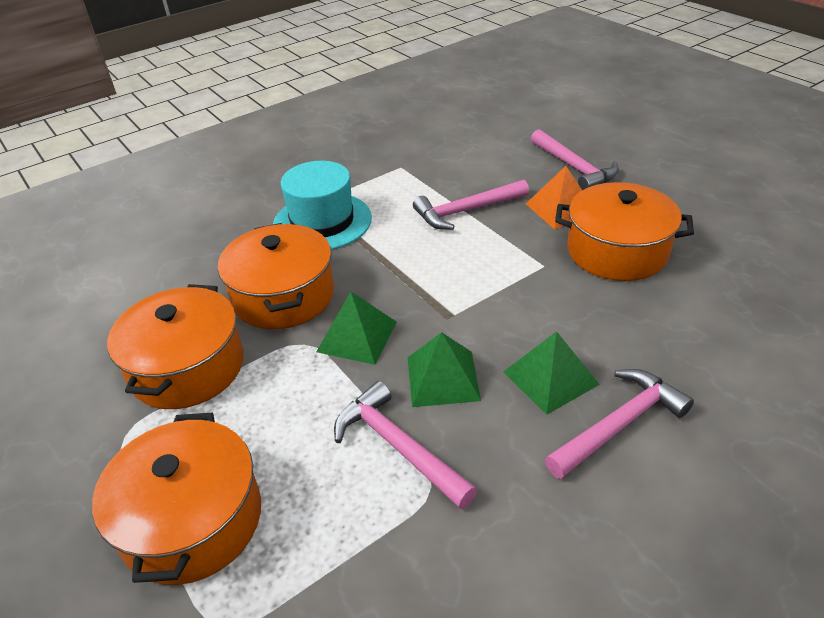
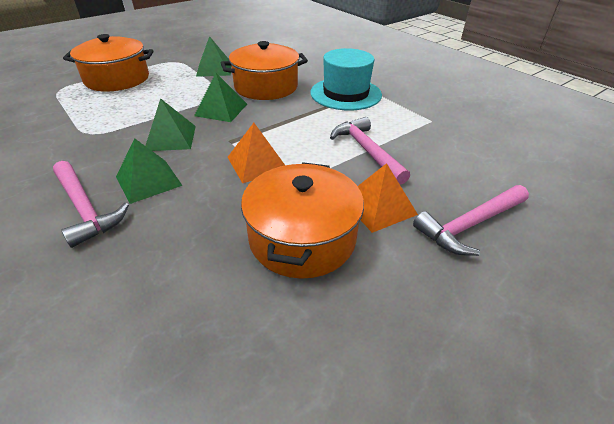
camera: 85 degrees right, 0 degrees up
(187, 367) = (214, 69): orange pot -> green pyramid
(398, 447) = (125, 124): pink hammer -> none
(500, 288) = (257, 163): none -> orange pyramid

